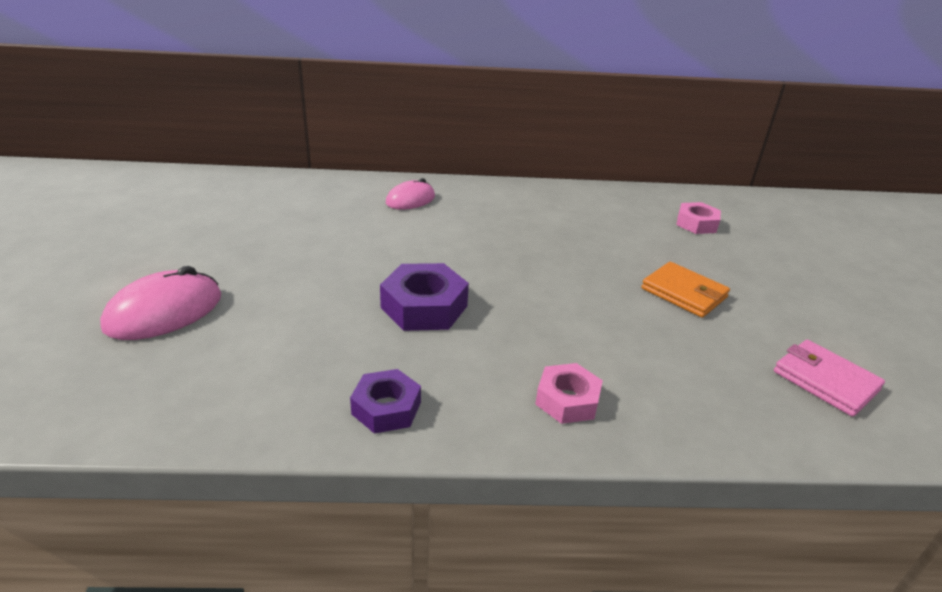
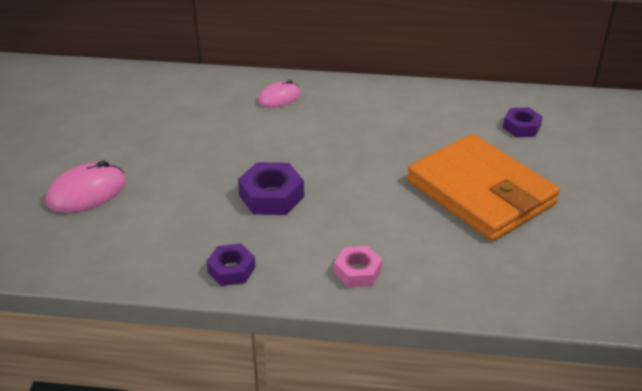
camera: 10 degrees right, 5 degrees up
(684, 293) = (480, 192): orange wallet -> orange wallet, size x2.18
(696, 224) = (521, 127): pink nut -> purple nut
(825, 381) = (559, 269): pink wallet -> none

